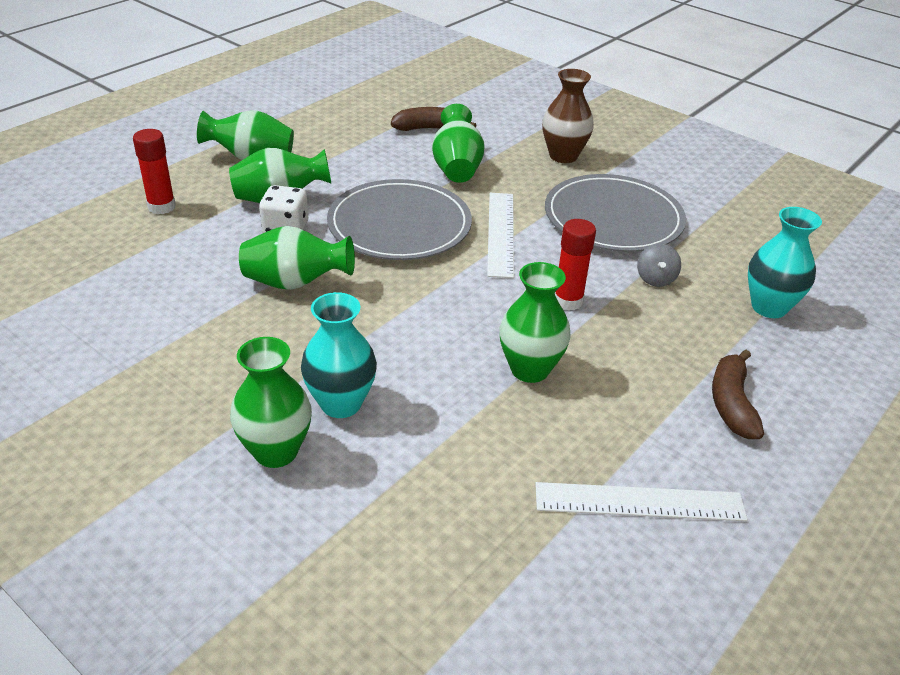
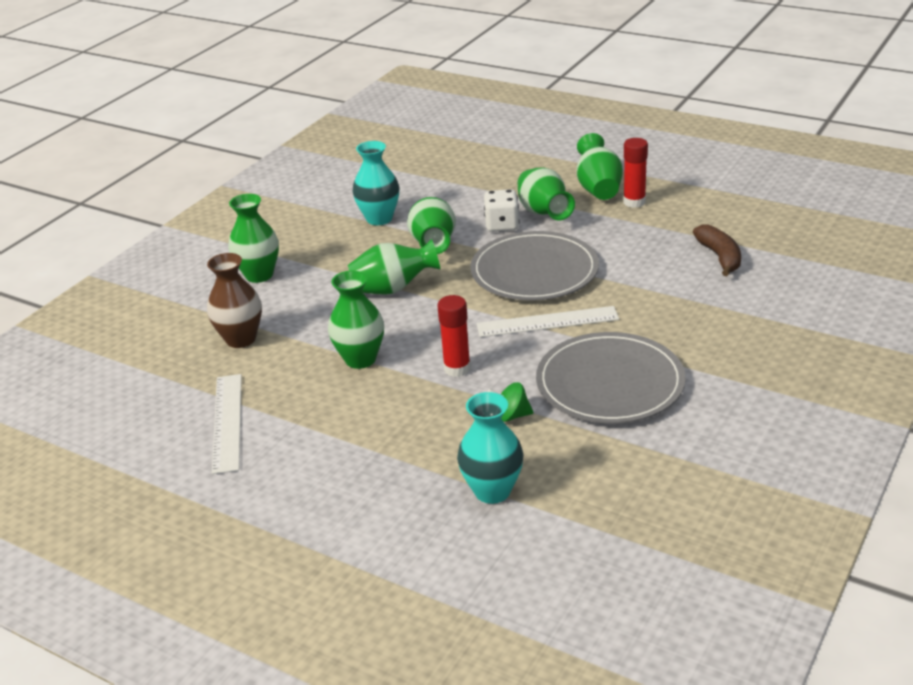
camera: 85 degrees right, 5 degrees down
(161, 207) = (507, 173): red glue stick -> red glue stick (634, 202)
(341, 403) = (306, 288): turquoise vase -> turquoise vase (379, 219)
(457, 168) = (651, 283): green vase -> green vase (393, 289)
(563, 156) = (720, 340): brown vase -> brown vase (241, 339)
(655, 279) = (511, 416): grey spinning top -> green spinning top
(731, 403) = (342, 466): brown banana -> none

